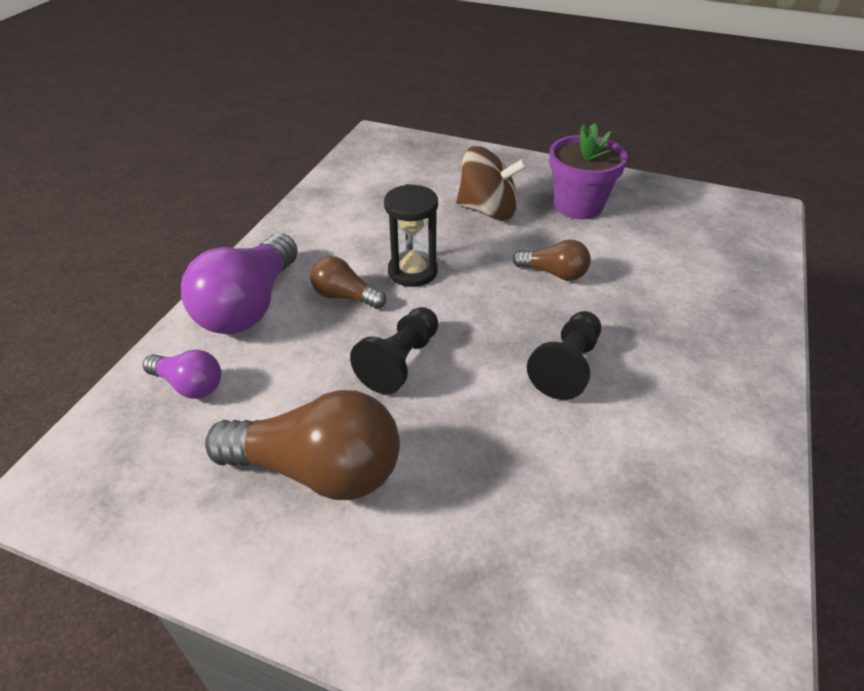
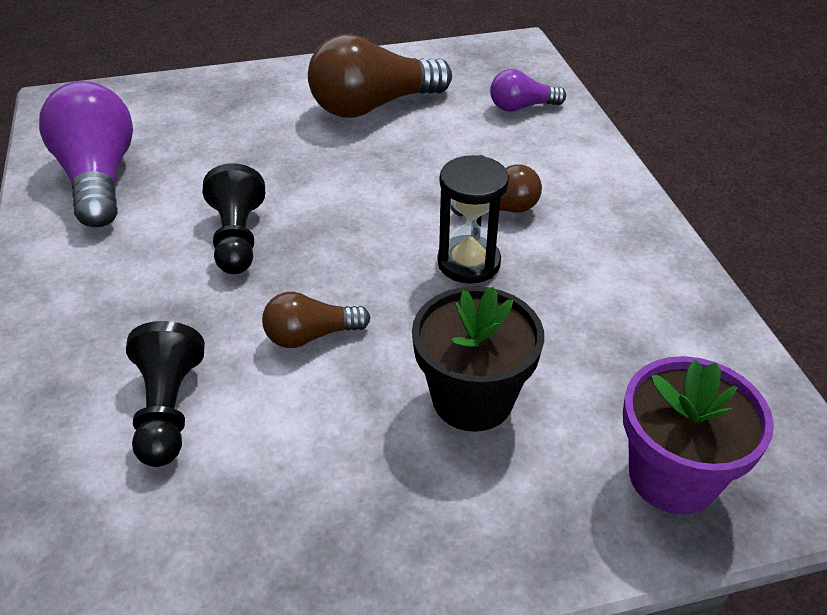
camera: 145 degrees right, 0 degrees up
(249, 306) = (568, 166): purple light bulb -> purple light bulb (99, 178)
(400, 362) = (388, 181): black pawn -> black pawn (168, 409)
(488, 210) = (472, 399): brown spinning top -> black flower pot
(578, 206) = (349, 484): purple flower pot -> purple flower pot (673, 476)

